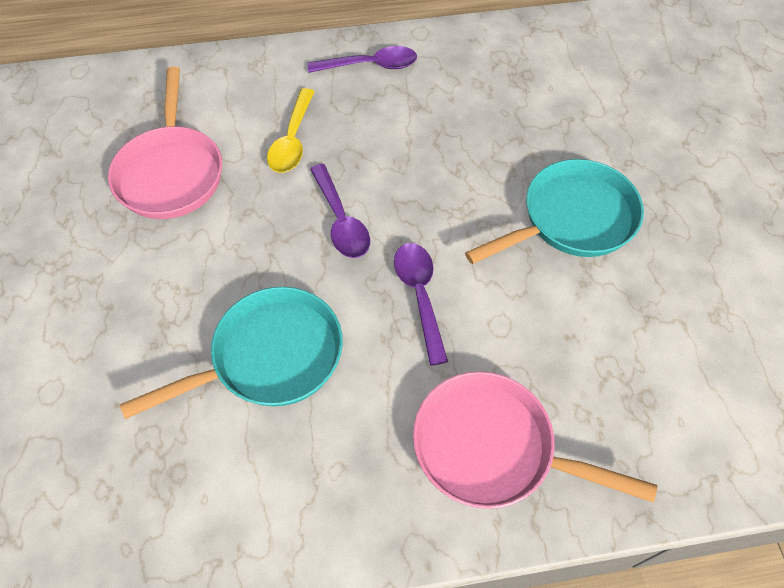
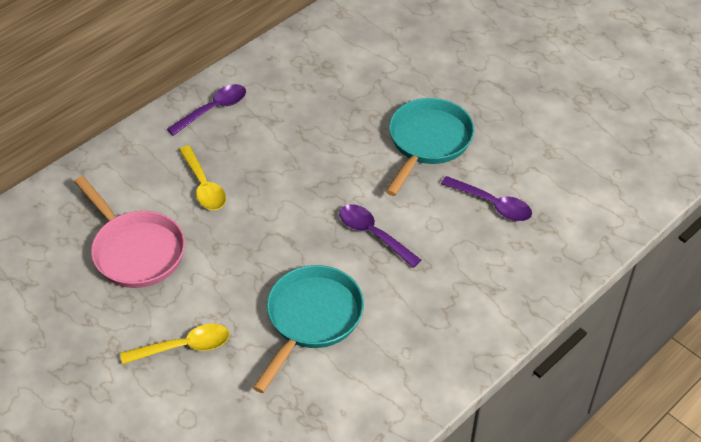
camera: 35 degrees left, 10 degrees down
(120, 305) = (184, 347): none -> yellow spoon
(341, 220) = (284, 218): purple spoon -> purple spoon (492, 204)
(492, 447) = (482, 290): pink pan -> none

